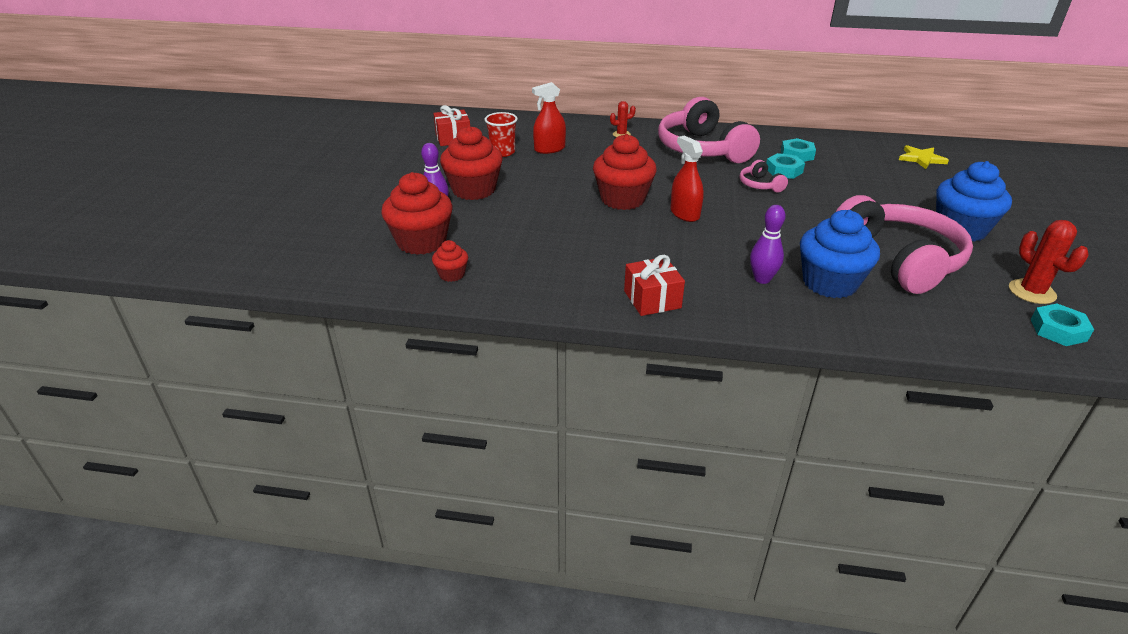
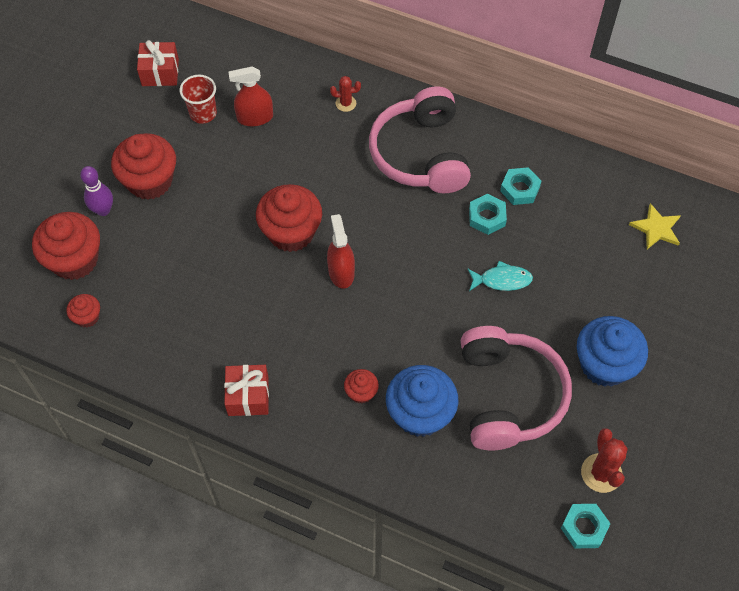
camera: 15 degrees right, 25 degrees up
(760, 185) = (445, 238): pink headphones -> none
(762, 279) = (361, 392): purple bowling pin -> red cupcake
(827, 199) = (502, 280): none -> turquoise fish

